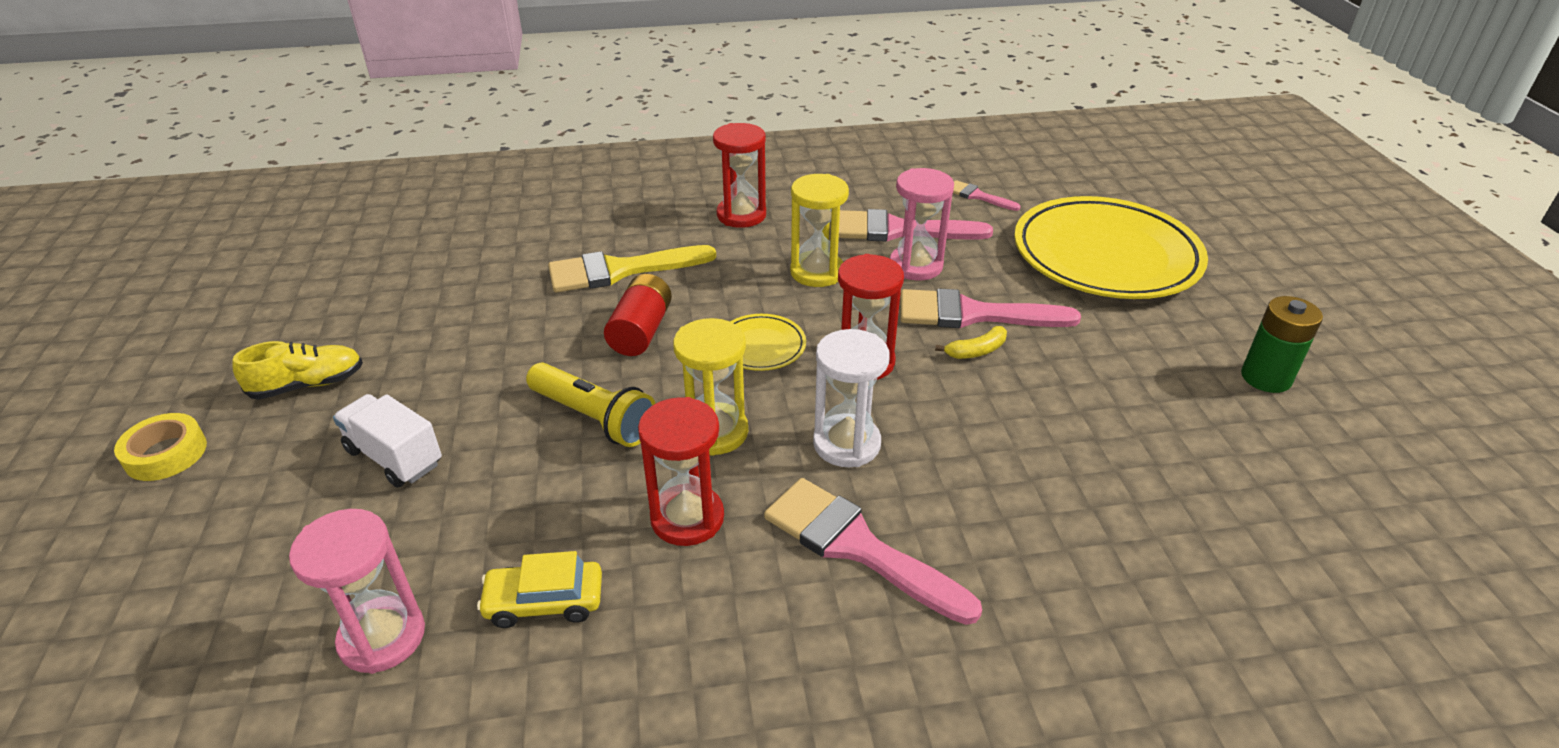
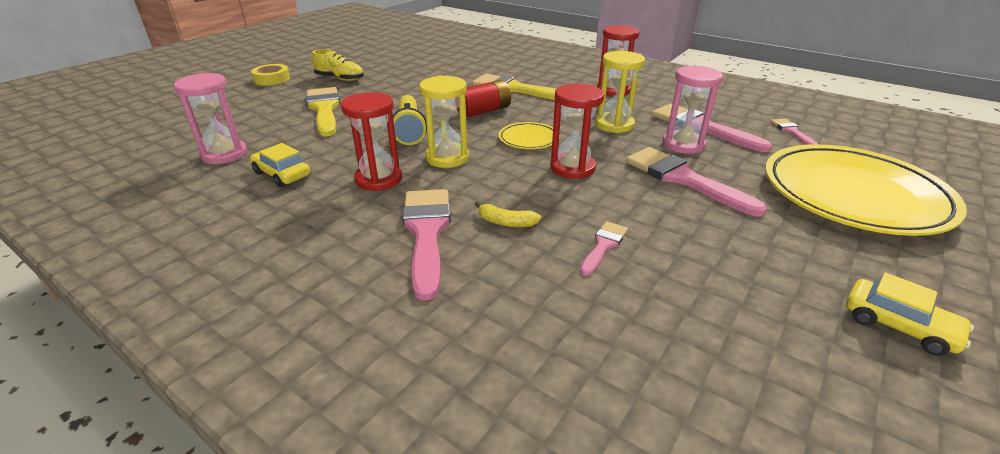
camera: 45 degrees right, 5 degrees down
(394, 457) = (324, 109): white truck -> yellow brush
(846, 444) = (499, 193): white hourglass -> none
(976, 351) = (653, 194): yellow banana -> yellow banana (506, 222)
(1020, 441) = (603, 245): none -> pink brush
(1265, 378) = (898, 325): green battery -> yellow car

